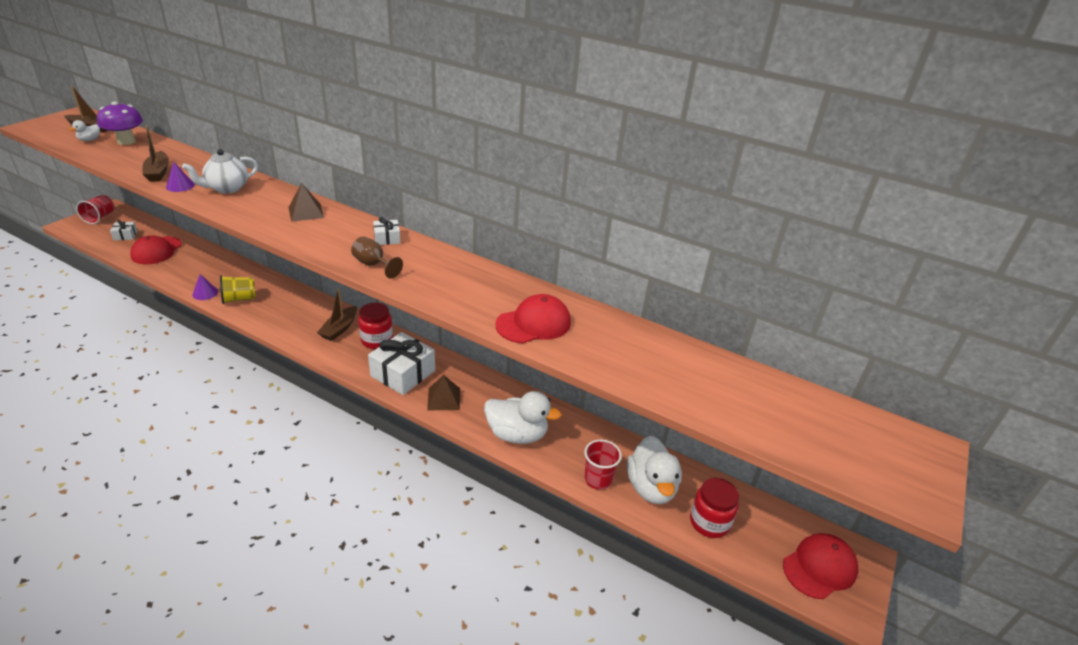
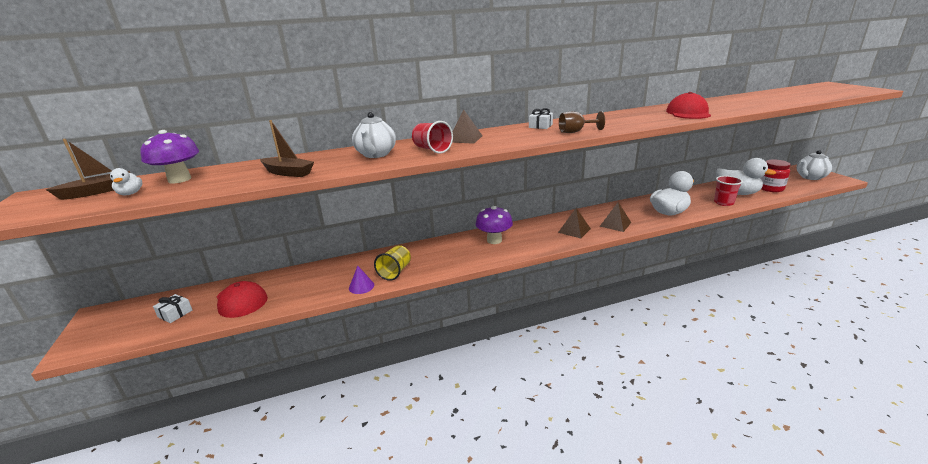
camera: 45 degrees left, 10 degrees down
(100, 218) = (102, 325): red cup -> red cup (432, 149)
(180, 186) = (337, 168): purple cone -> none
(339, 329) = (494, 240): brown boat -> purple mushroom
(377, 340) = (524, 230): red jar -> none
(403, 373) = (574, 230): white gift -> brown pyramid
(819, 567) = (810, 177): red cap -> white teapot

